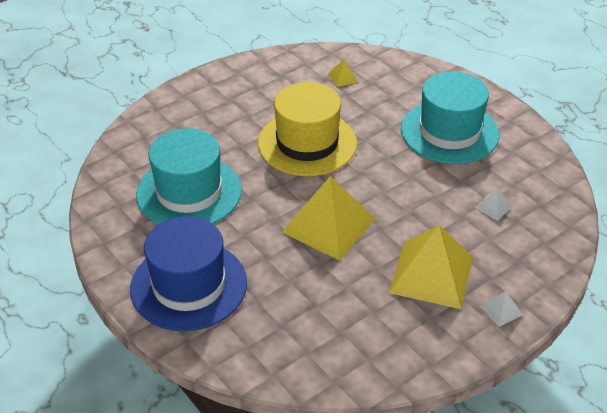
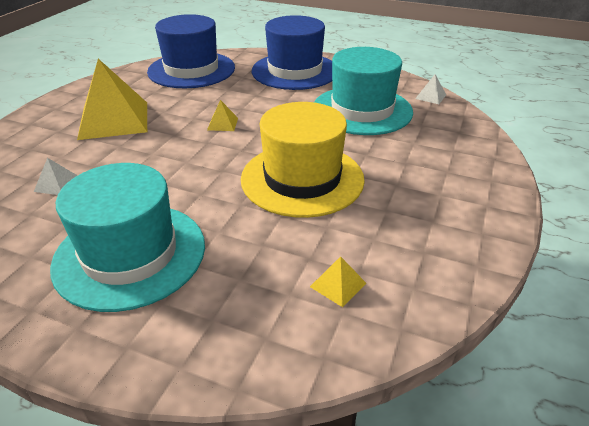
camera: 150 degrees right, 5 degrees down
(307, 344) = (191, 70): none -> blue hat
(329, 225) = (222, 124): yellow pyramid -> yellow pyramid, size x0.41
(501, 310) = (48, 116): white pyramid -> white pyramid (430, 96)

